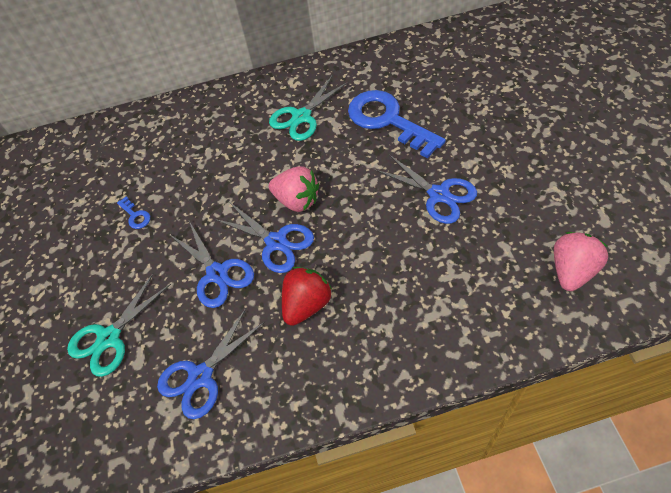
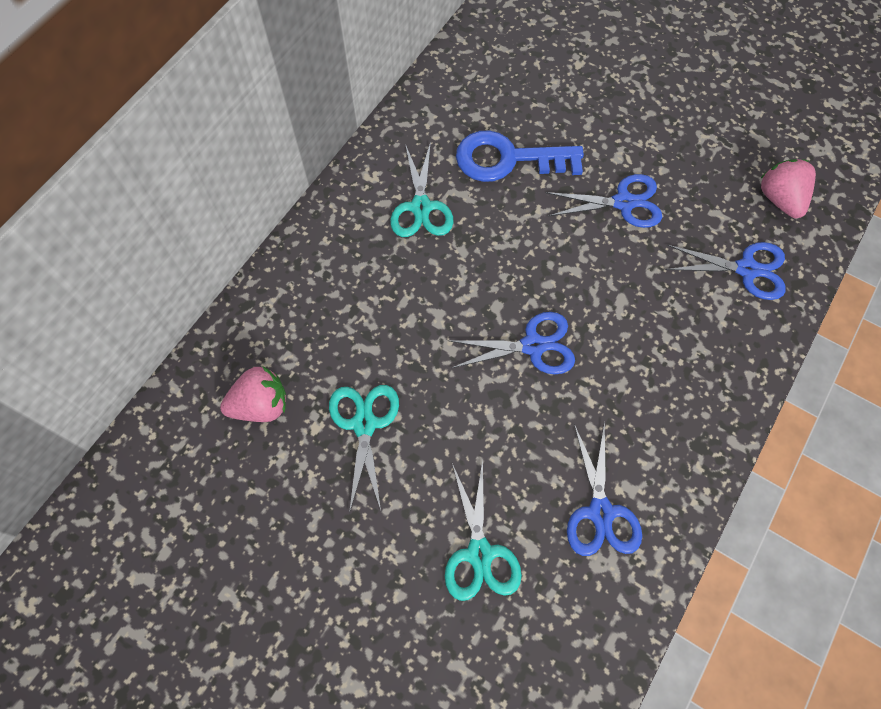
camera: 50 degrees left, 10 degrees up
(135, 216) = (364, 424): blue key -> turquoise scissors
(217, 273) = (512, 415): blue scissors -> blue scissors (746, 269)
(297, 200) = (508, 293): pink strawberry -> pink strawberry (261, 405)
(306, 304) = (619, 379): red strawberry -> none

